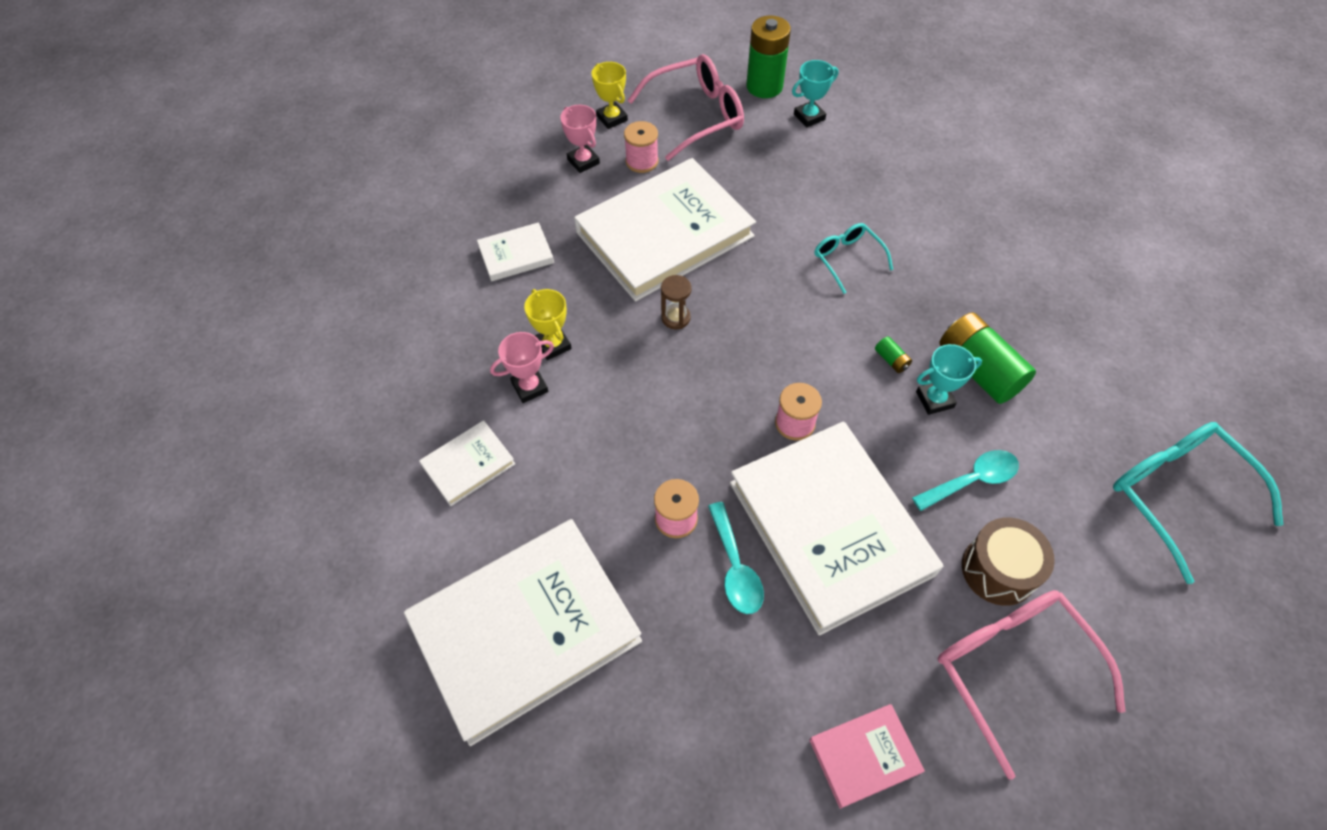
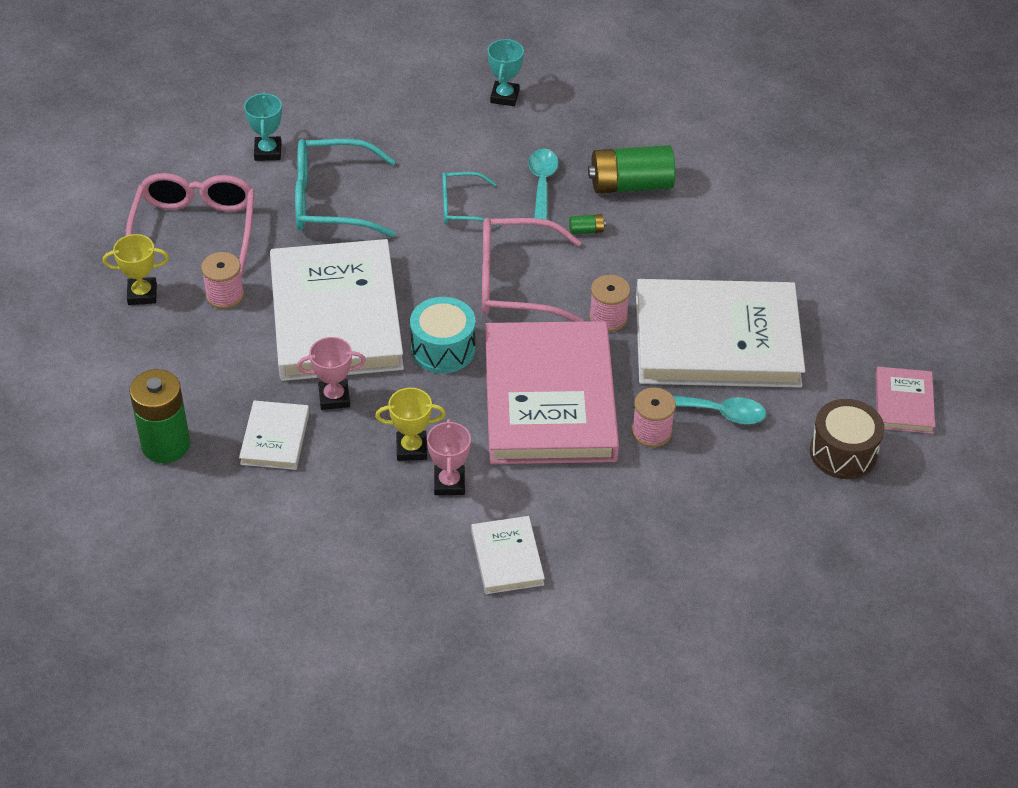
camera: 65 degrees left, 10 degrees down
(525, 630) = (697, 570): white book -> none
(583, 161) = (186, 340): pink trophy -> pink trophy (334, 397)
(666, 419) = (549, 399): none -> pink book
(675, 318) = (443, 349): brown hourglass -> turquoise drum
(764, 86) = (198, 163): green battery -> green battery (166, 444)
(934, 399) = (641, 224): turquoise trophy -> turquoise trophy (504, 97)
(972, 480) = (725, 239): turquoise spoon -> turquoise spoon (542, 183)
(998, 570) = (806, 263): brown drum -> brown drum (843, 452)
(1012, 667) = (881, 293): pink glasses -> pink glasses (514, 283)
(1176, 494) = (802, 139): turquoise glasses -> turquoise glasses (330, 201)

